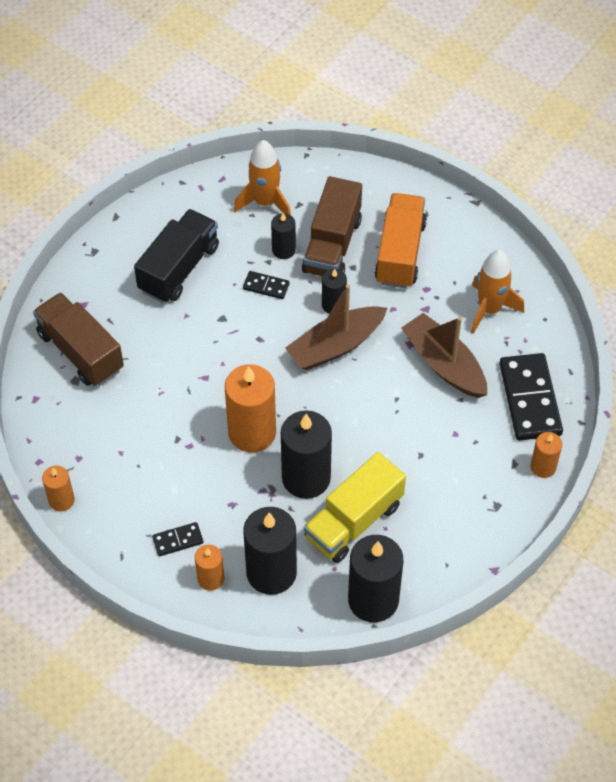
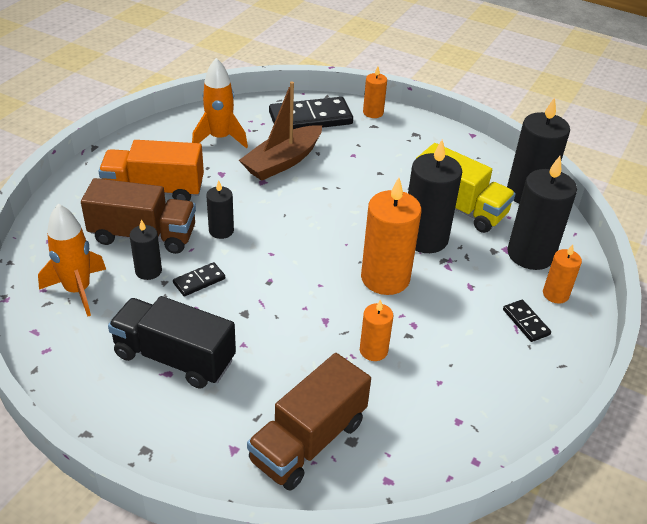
camera: 100 degrees left, 15 degrees down
(61, 500) = (518, 429): orange candle -> orange candle (373, 350)
(266, 286) = (199, 281): black domino -> black domino turned 45 degrees clockwise
(335, 346) = (271, 227): brown boat -> none

